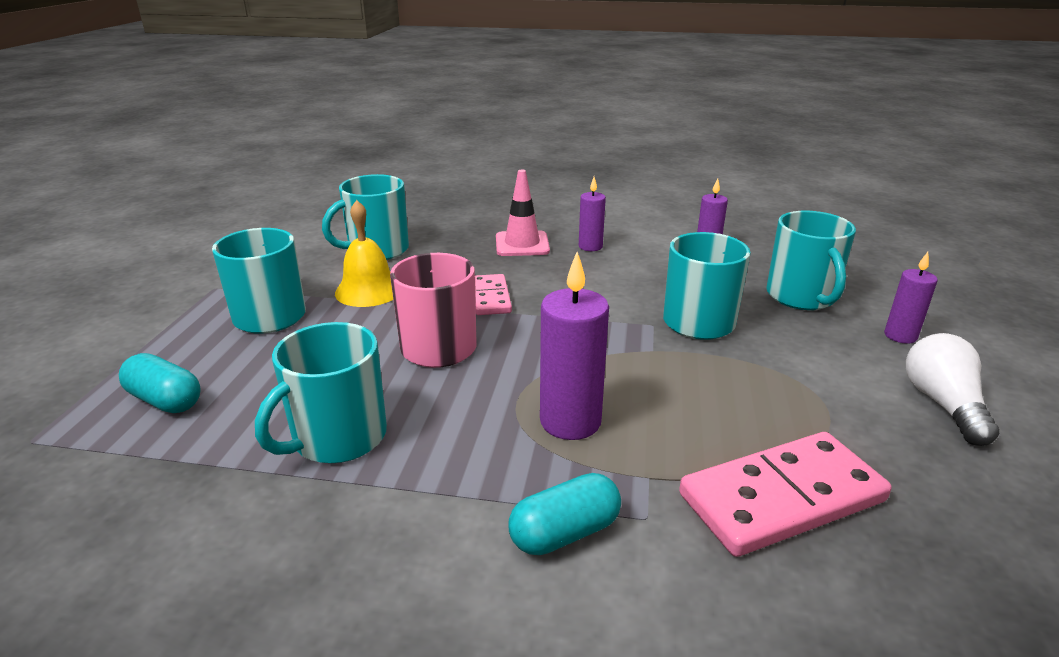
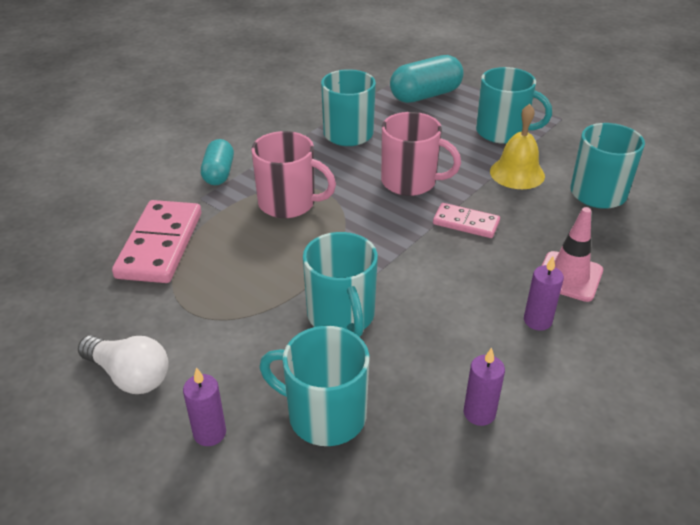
camera: 120 degrees right, 10 degrees up
(165, 400) = (425, 95): turquoise capsule -> turquoise capsule, size x1.54
(570, 421) = (288, 203): purple candle -> pink mug

